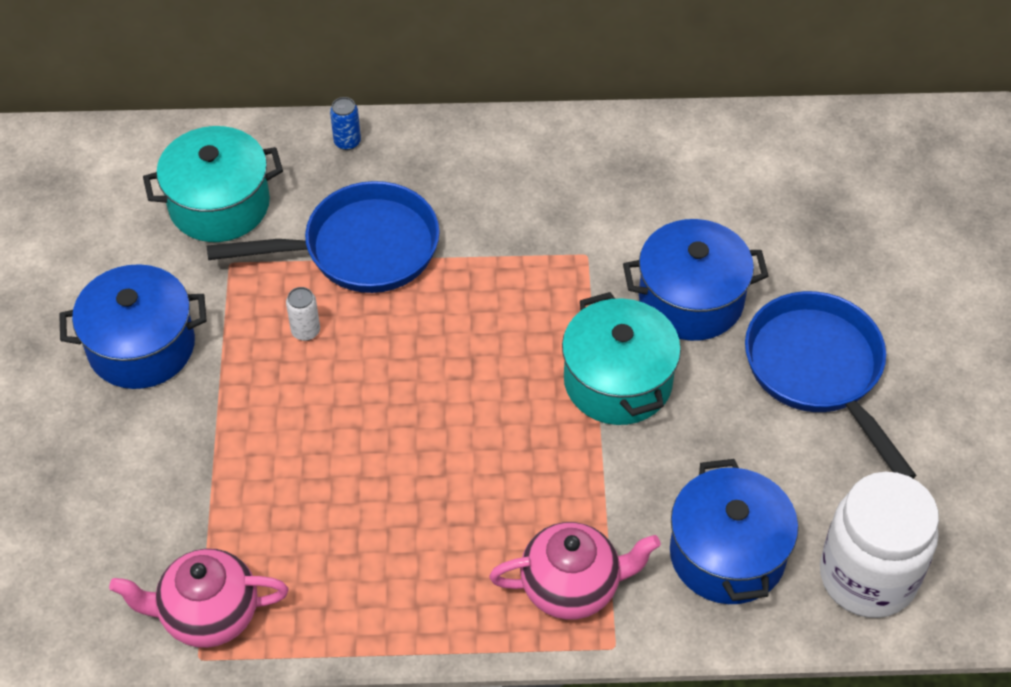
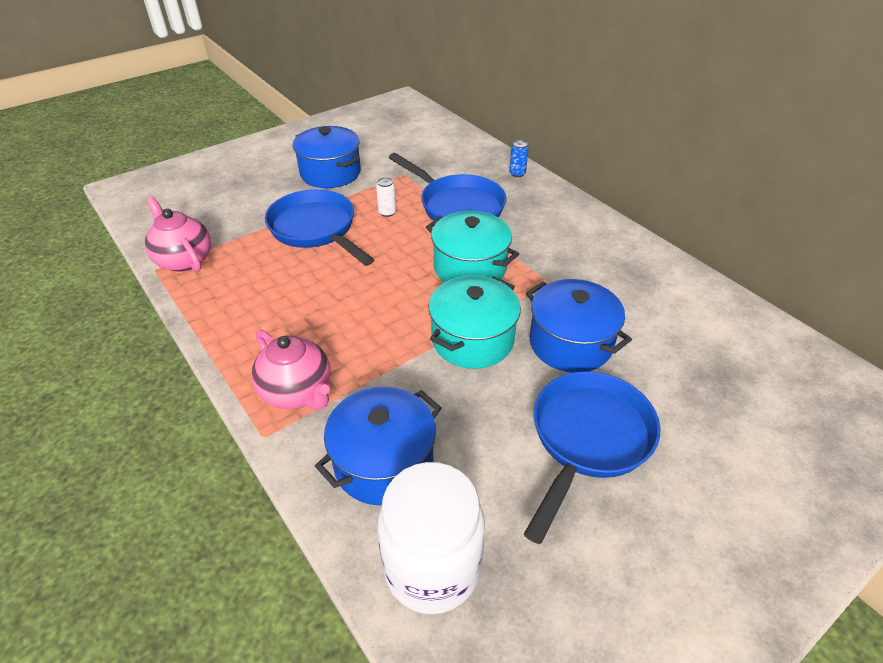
camera: 55 degrees right, 10 degrees down
(219, 204) = (434, 157): turquoise pot -> turquoise pot (470, 267)
(273, 430) = (316, 230): none -> blue pan

